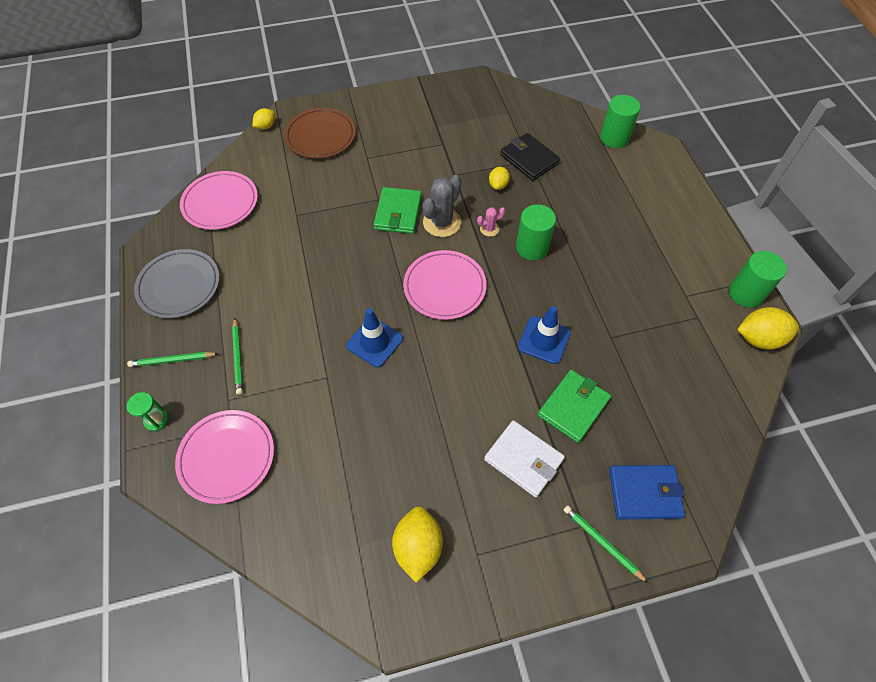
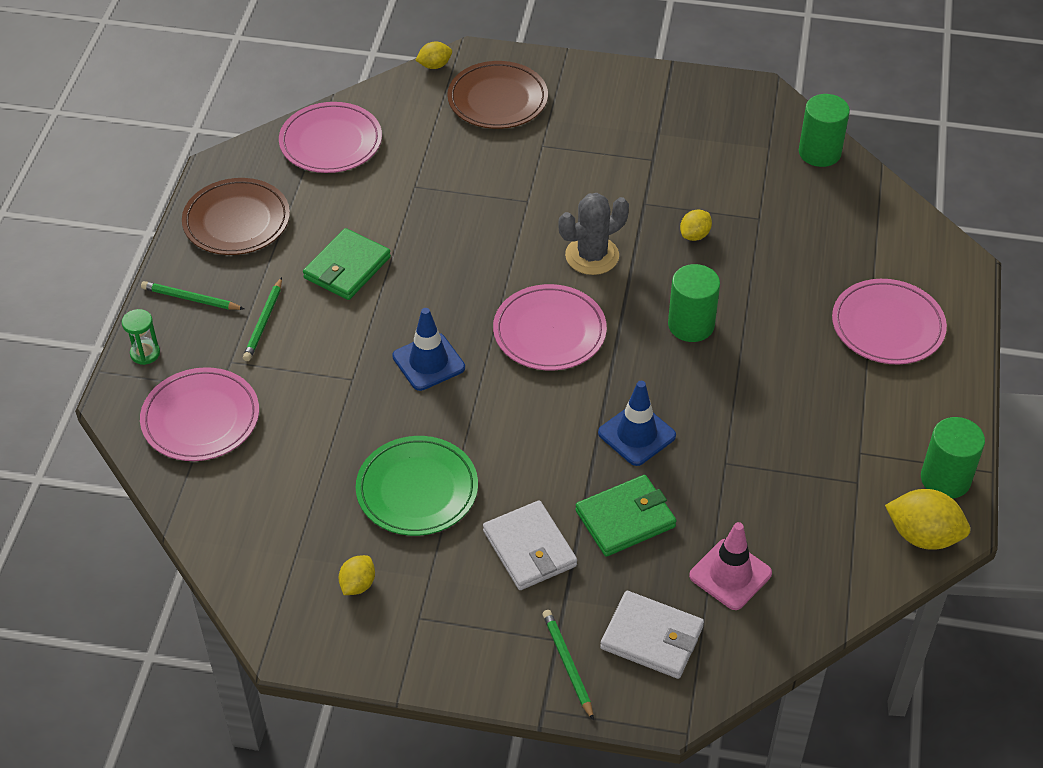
camera: 25 degrees right, 10 degrees down
(179, 286) = (236, 221): grey plate -> brown plate
(398, 213) = (543, 225): green wallet -> green wallet (347, 268)
(418, 547) = (358, 584): yellow lemon -> yellow lemon, size x0.58
(419, 447) = (417, 490): none -> green plate
(489, 229) = (649, 284): pink cactus -> none
(529, 159) = (758, 216): black wallet -> none
(614, 138) = (898, 227): green cylinder -> green cylinder (819, 152)
(644, 493) = (652, 637): blue wallet -> white wallet
(648, 203) = (887, 326): none -> pink plate
(664, 419) = (730, 574): none -> pink traffic cone

